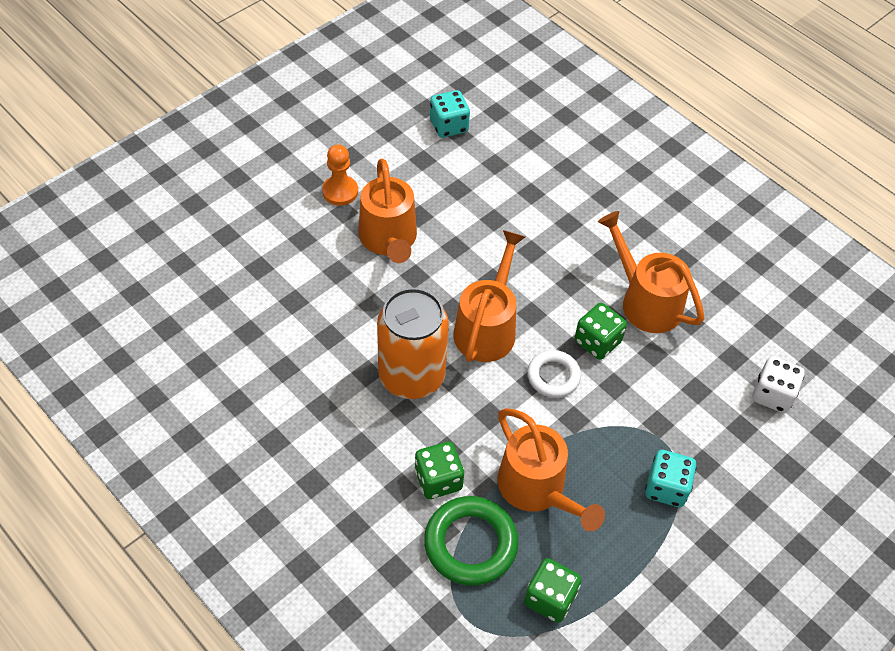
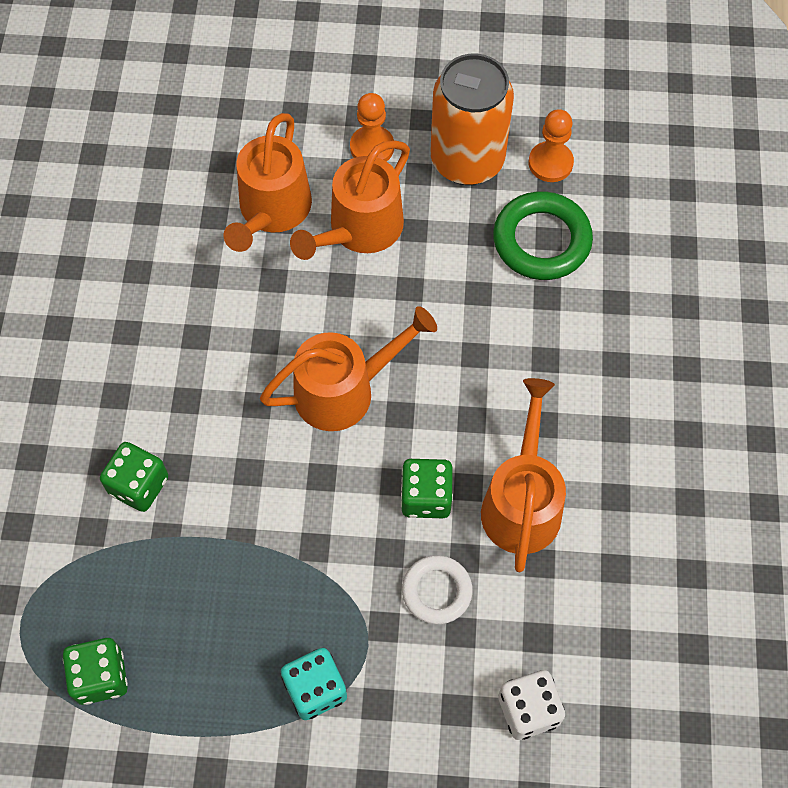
camera: 50 degrees right, 10 degrees up
(411, 376) = (227, 374): orange can -> orange can (467, 160)
(449, 126) = (550, 163): turquoise dice -> orange pawn
(470, 544) = (97, 565): green ring -> green ring (541, 240)
(537, 490) = (205, 576): orange watering can -> orange watering can (271, 212)
(553, 376) = (345, 490): white ring -> white ring (436, 591)

